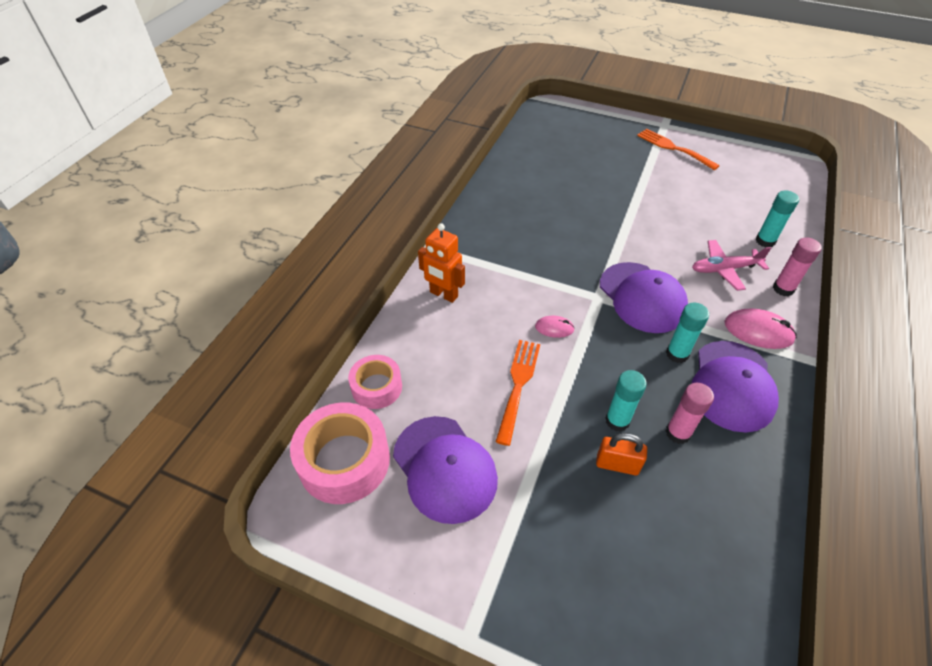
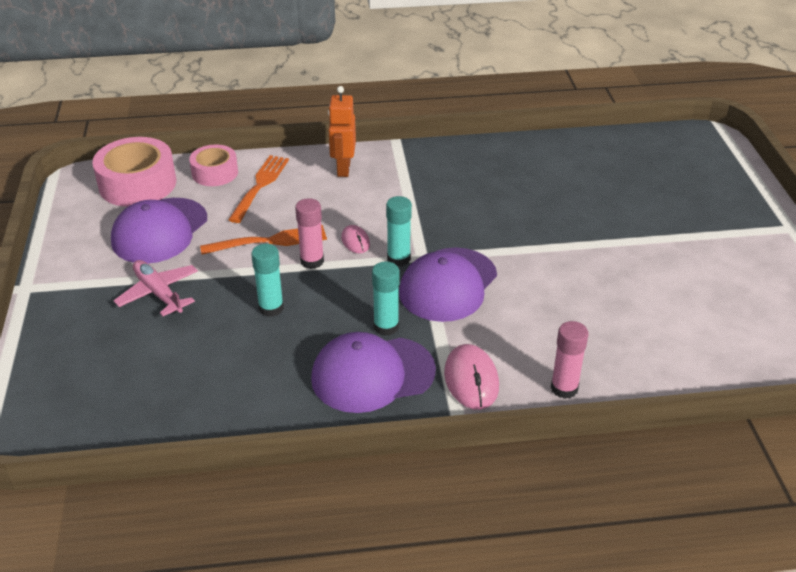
camera: 60 degrees right, 10 degrees down
(617, 465) = (222, 320): orange padlock -> none
(674, 148) = (747, 246): orange fork -> orange fork (260, 186)
(678, 433) = (283, 349): pink glue stick -> pink glue stick (312, 261)
(724, 269) = (552, 334): pink plane -> pink plane (158, 293)
(765, 241) = (641, 358): turquoise glue stick -> turquoise glue stick (398, 259)

